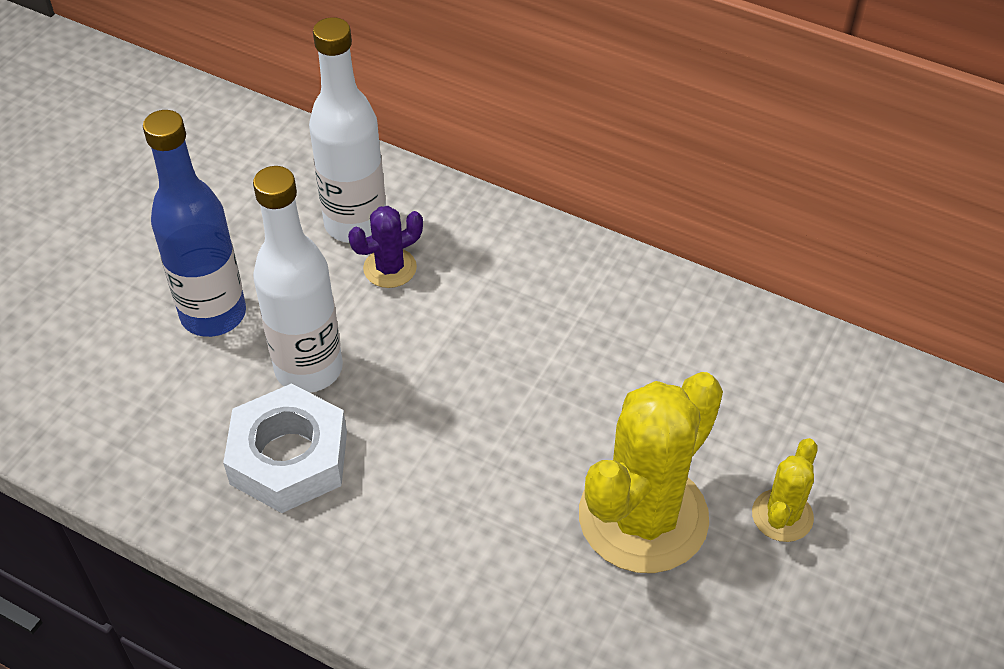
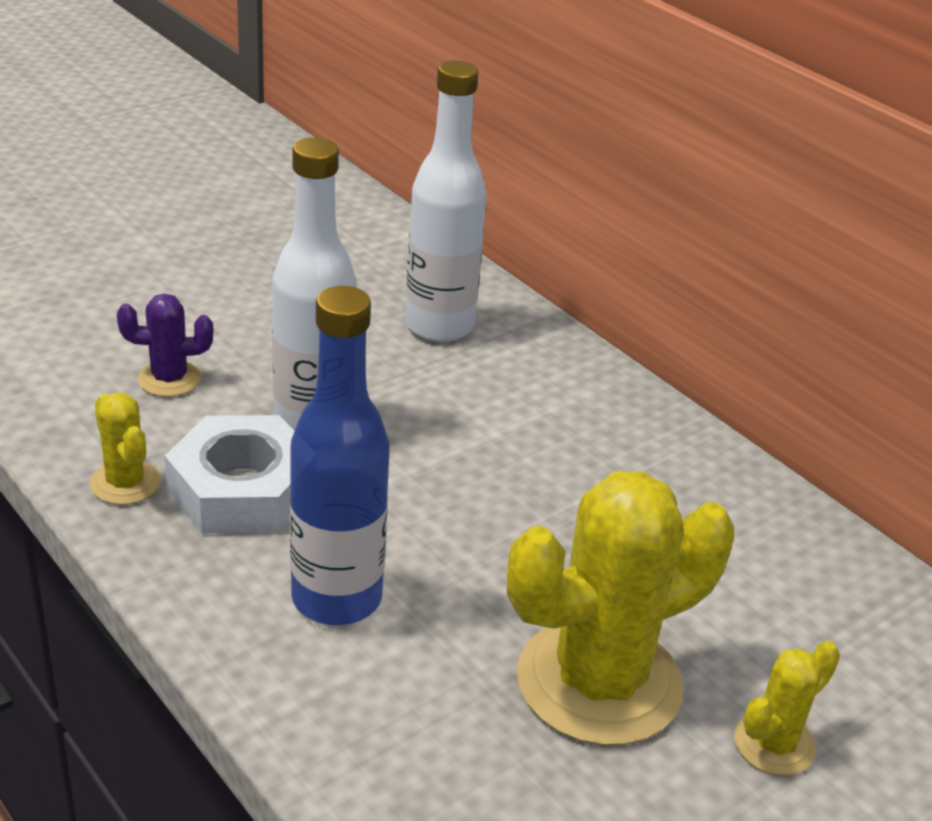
camera: 20 degrees right, 15 degrees down
(191, 491) = (125, 483): none -> yellow cactus
(213, 314) = (250, 352): blue bottle -> blue bottle (336, 598)
(390, 268) = (451, 371): purple cactus -> purple cactus (169, 379)

